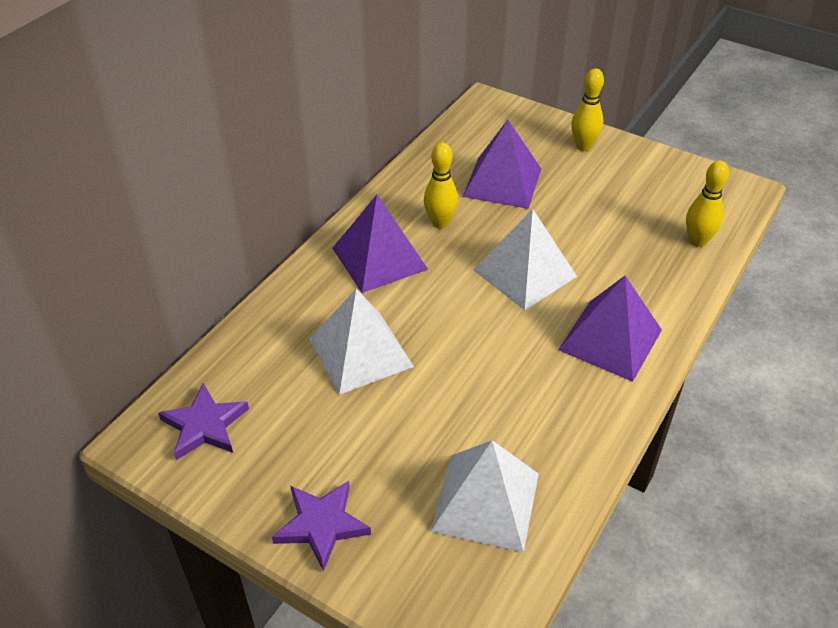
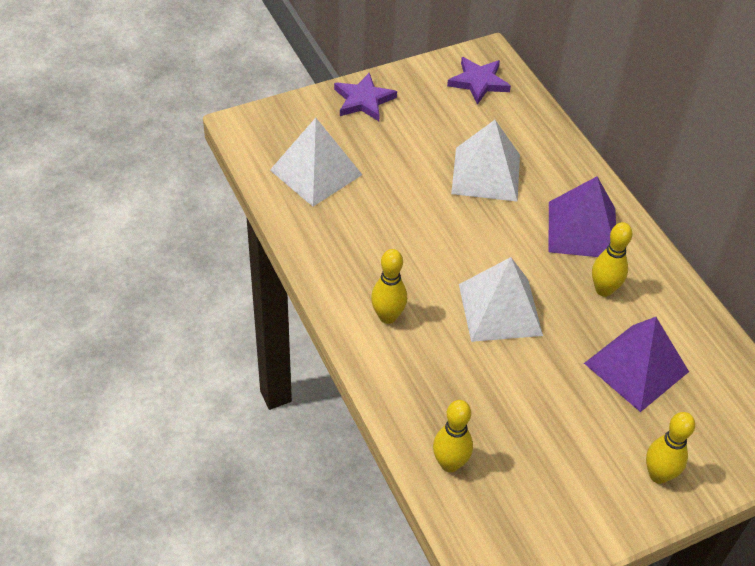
camera: 120 degrees right, 5 degrees up
(610, 339) = (387, 316): purple pyramid -> yellow bowling pin

